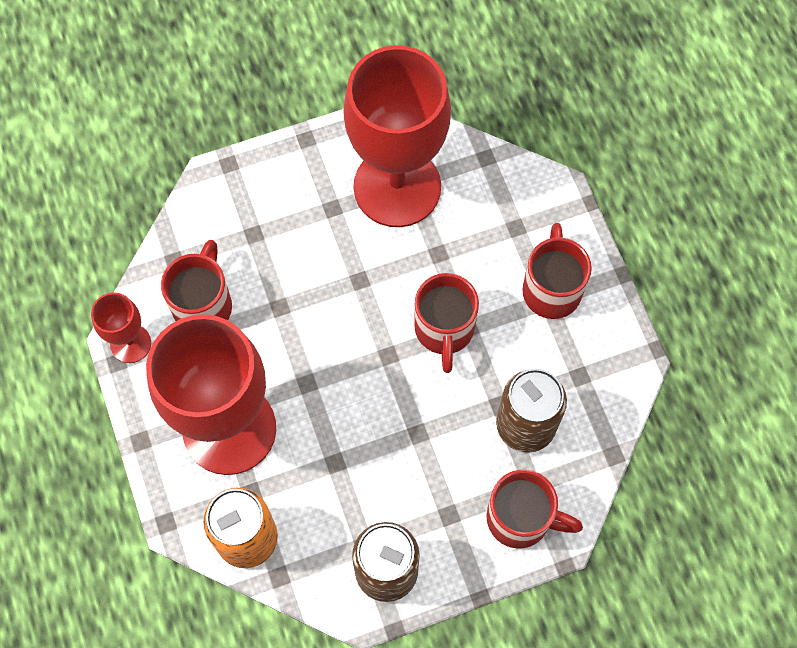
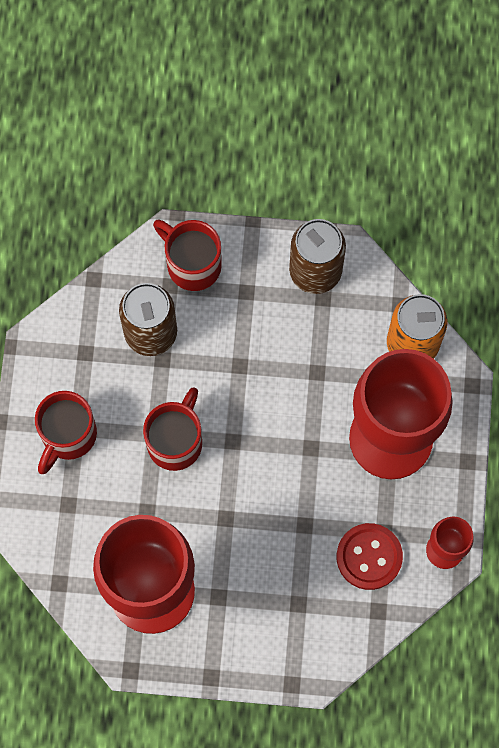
camera: 155 degrees left, 5 degrees up
(203, 305) = (369, 557): red mug -> red button

